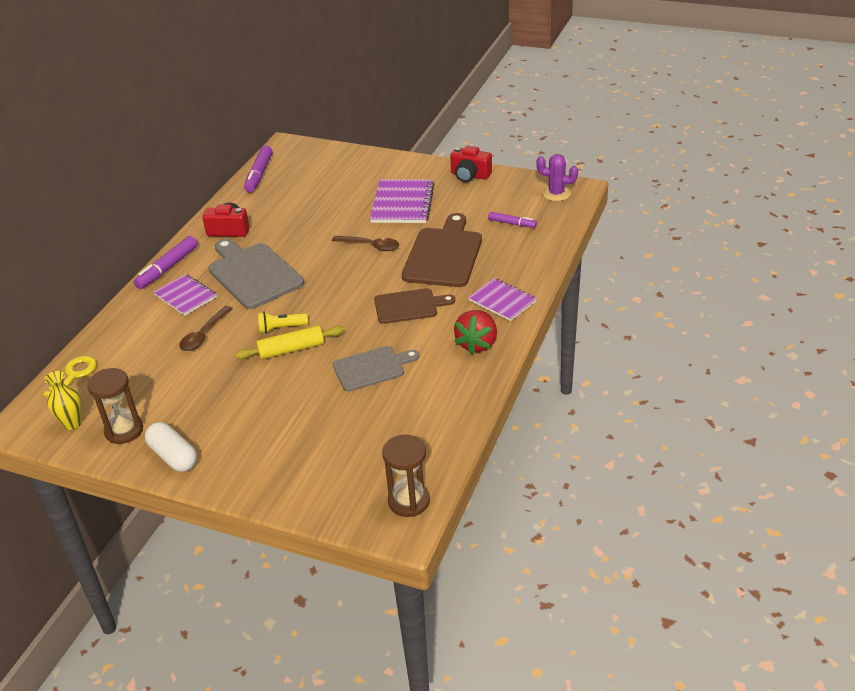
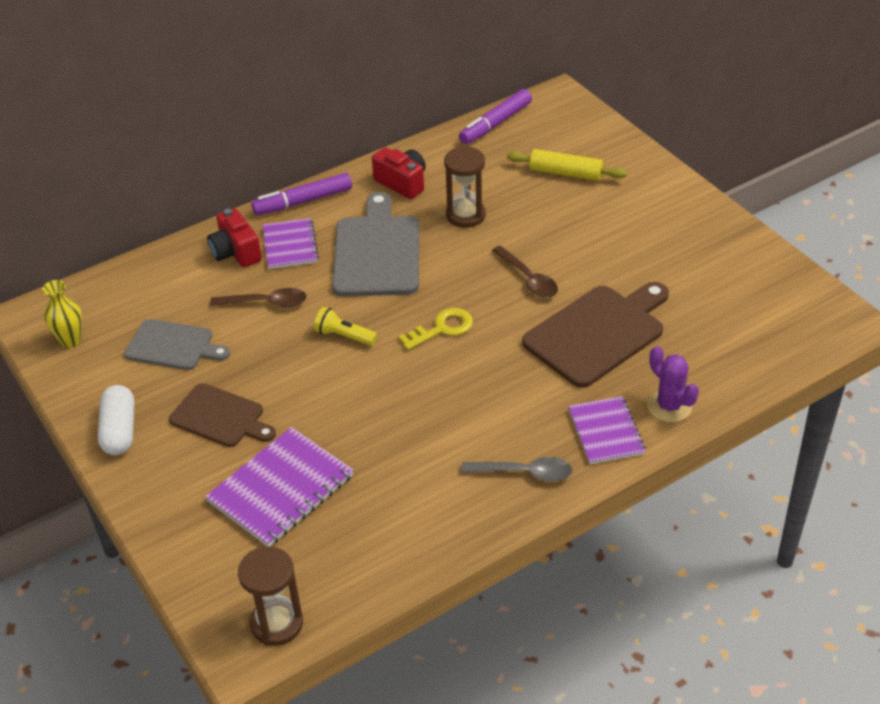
camera: 35 degrees right, 5 degrees up
(74, 375) = (117, 285): yellow key -> yellow key (442, 328)
(124, 430) = (104, 375): brown hourglass -> brown hourglass (465, 215)
(204, 335) = (266, 303): brown spoon -> brown spoon turned 150 degrees counterclockwise
(291, 349) = (330, 368): yellow rolling pin -> yellow rolling pin (565, 173)
(372, 368) = (388, 438): grey cutting board -> grey cutting board (173, 346)
(402, 203) = (616, 238): purple notebook -> purple notebook (281, 489)
(409, 306) = (497, 381): brown cutting board -> brown cutting board (220, 417)
(470, 175) = (731, 237): red camera -> red camera (236, 252)
(477, 344) = (524, 473): red strawberry -> grey spoon
(512, 223) = (718, 331): purple marker -> none
(556, 194) = (815, 316): purple cactus -> purple cactus (669, 406)

